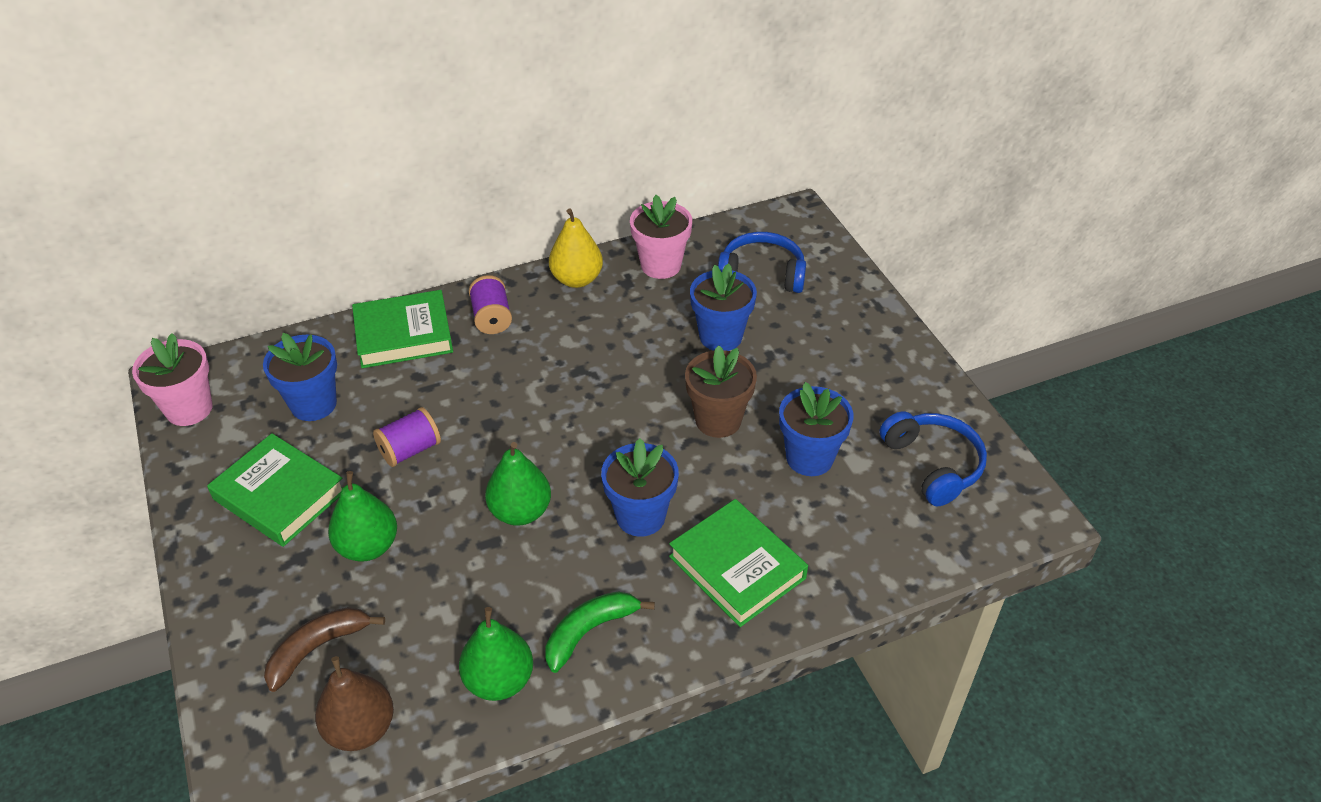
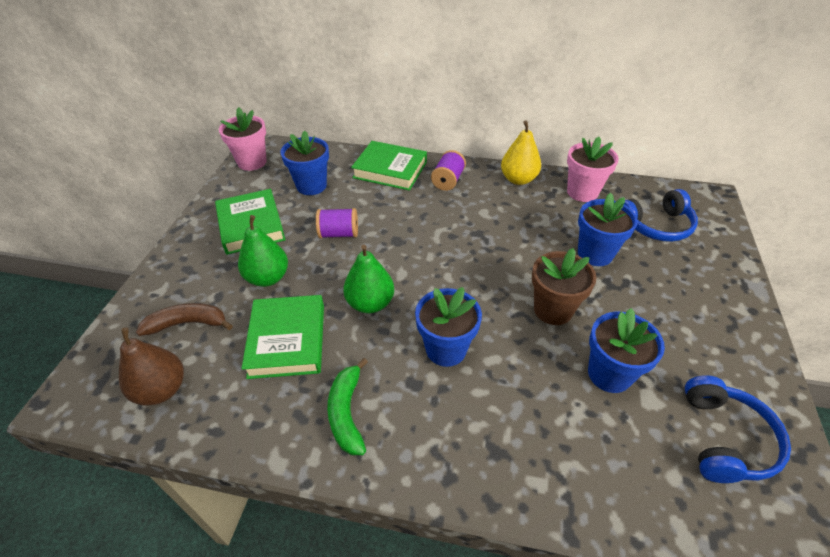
camera: 35 degrees right, 0 degrees up
(499, 680) = (263, 410): green pear -> none
(589, 631) = (347, 412): green banana -> green banana turned 90 degrees counterclockwise
(737, 567) = (490, 429): green book -> green book (287, 340)
(761, 274) = (656, 225): blue headphones -> blue headphones turned 120 degrees clockwise

